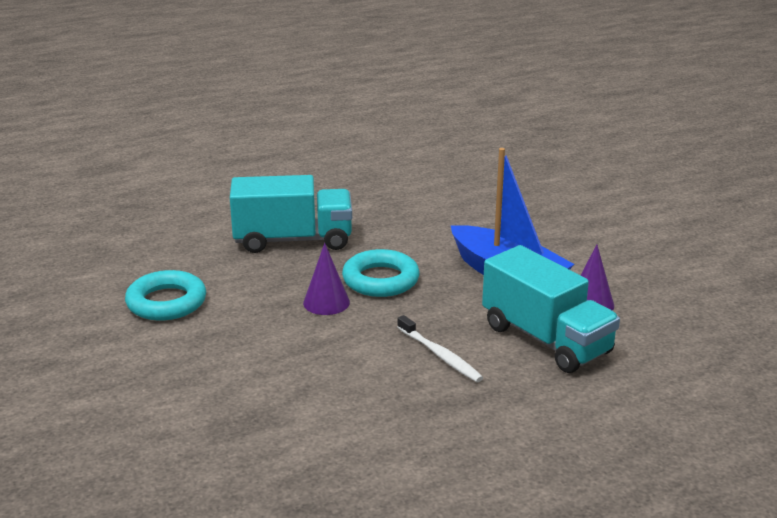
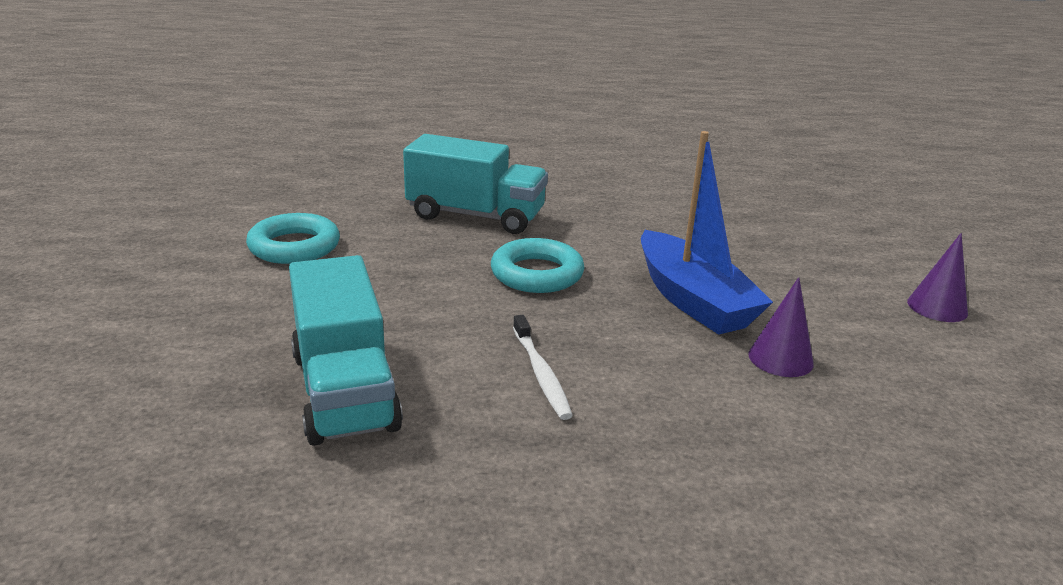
camera: 20 degrees right, 0 degrees up
(326, 302) = (457, 283): purple cone -> purple cone (937, 307)
(546, 339) = (692, 388): turquoise truck -> turquoise truck (344, 391)

